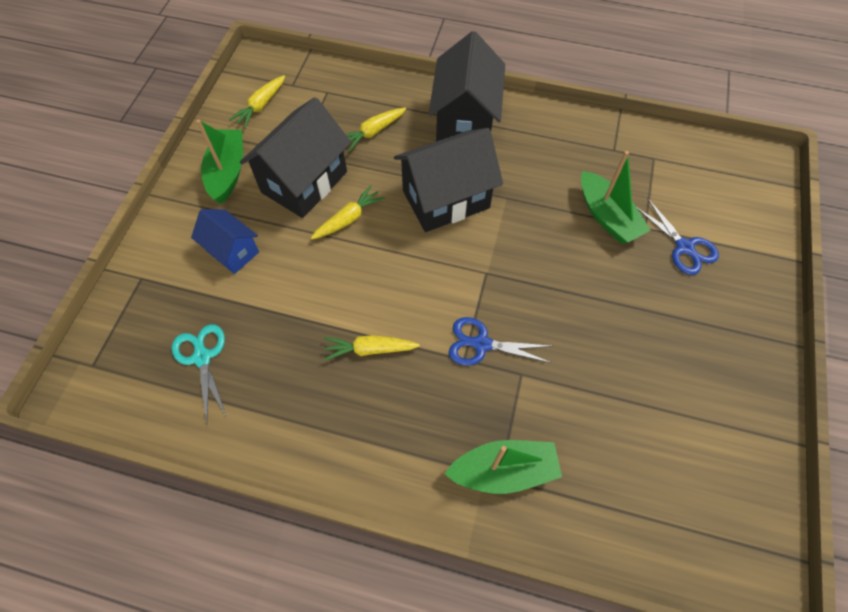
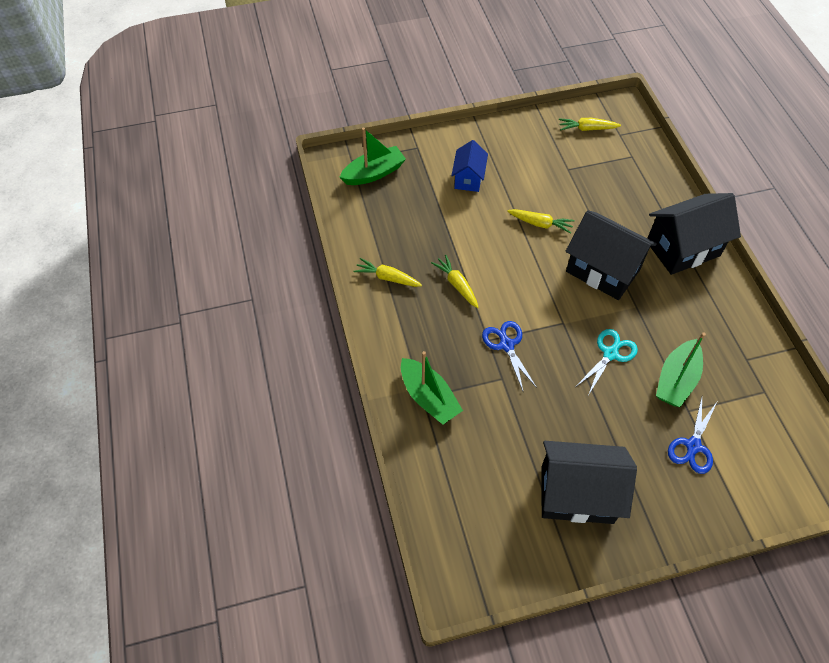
camera: 60 degrees right, 5 degrees down
(202, 357) = (391, 205): turquoise scissors -> turquoise scissors (610, 354)
(227, 172) = (521, 142): green boat -> green boat (374, 173)
(304, 182) = (548, 185): black house -> black house (577, 494)
(373, 132) = (621, 200): yellow carrot -> yellow carrot (387, 278)

